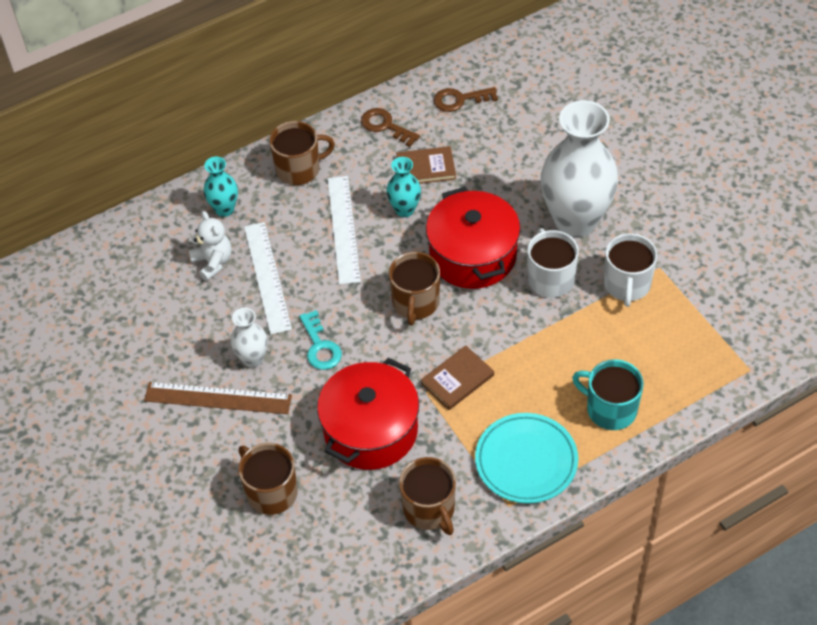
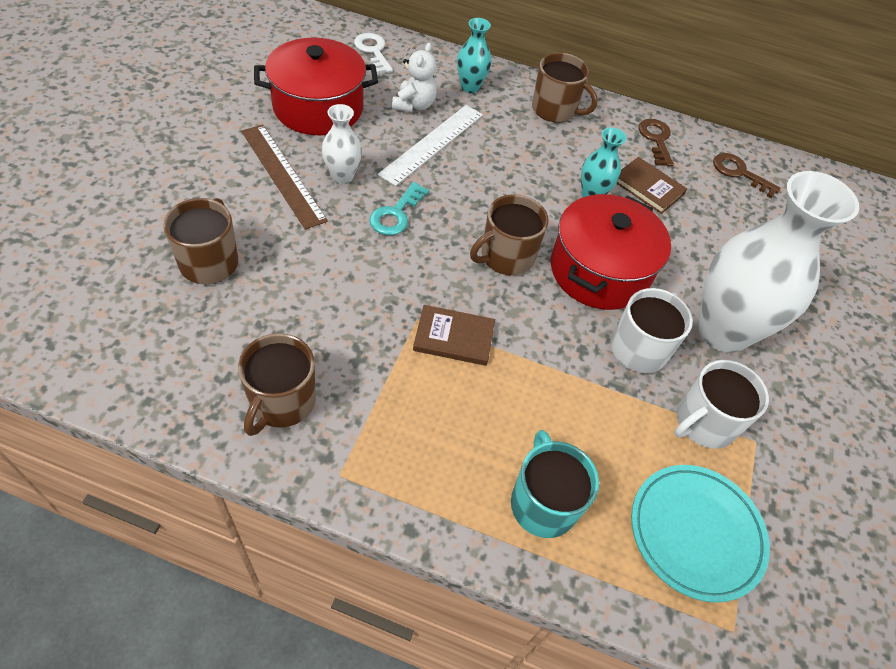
camera: 40 degrees right, 0 degrees up
(121, 251) = (373, 51): none -> white key
(343, 229) = (529, 166): white ruler -> none
(370, 430) = (337, 300): red pot -> red pot (318, 107)
(526, 461) = (409, 458): turquoise plate -> turquoise plate (695, 533)

